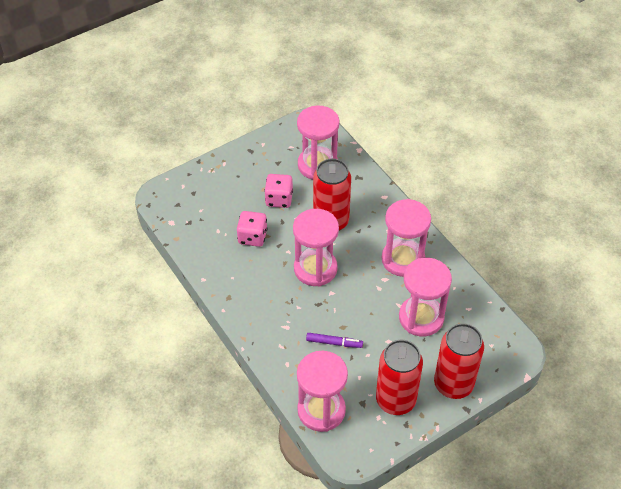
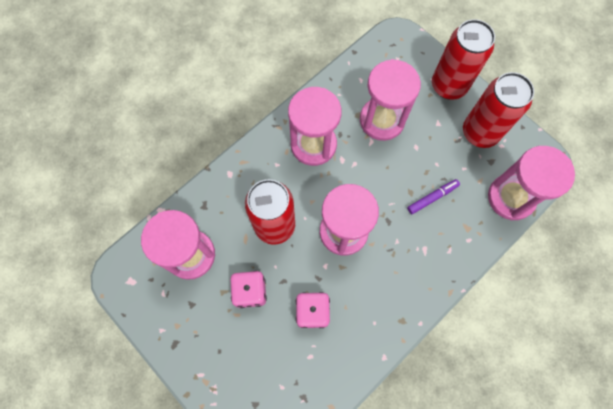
camera: 100 degrees left, 20 degrees up
(334, 342) = (432, 198): purple marker -> purple marker turned 60 degrees clockwise

